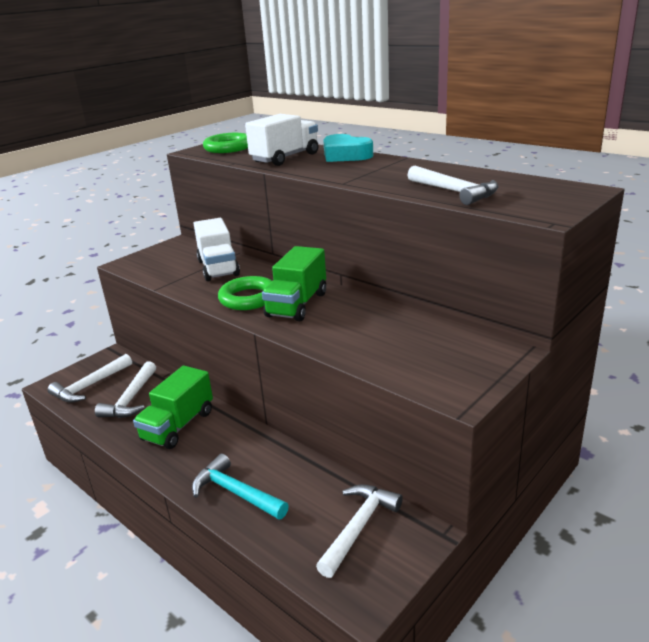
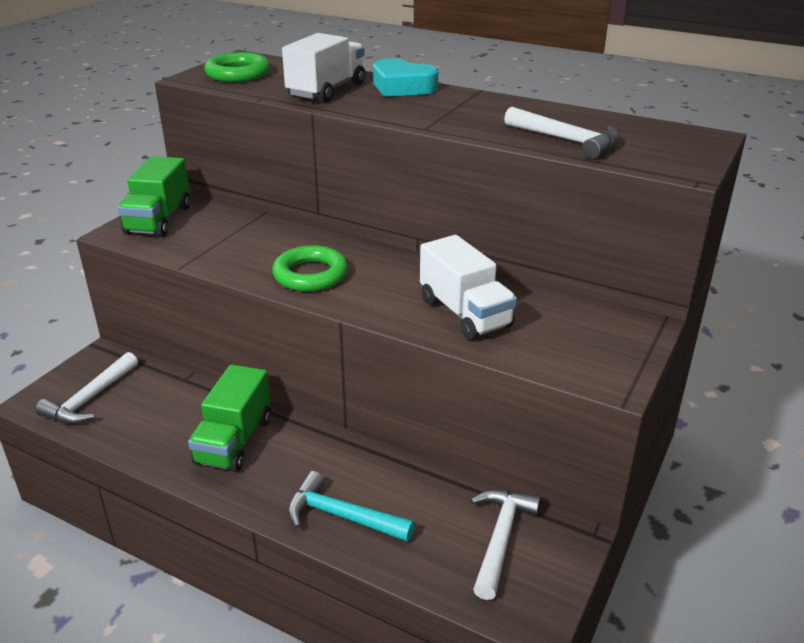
camera: 15 degrees left, 5 degrees up
(131, 399) = (155, 412): white hammer -> none
(218, 268) = (249, 234): white truck -> white truck (465, 313)
(297, 304) = (376, 280): green truck -> green truck (159, 220)

